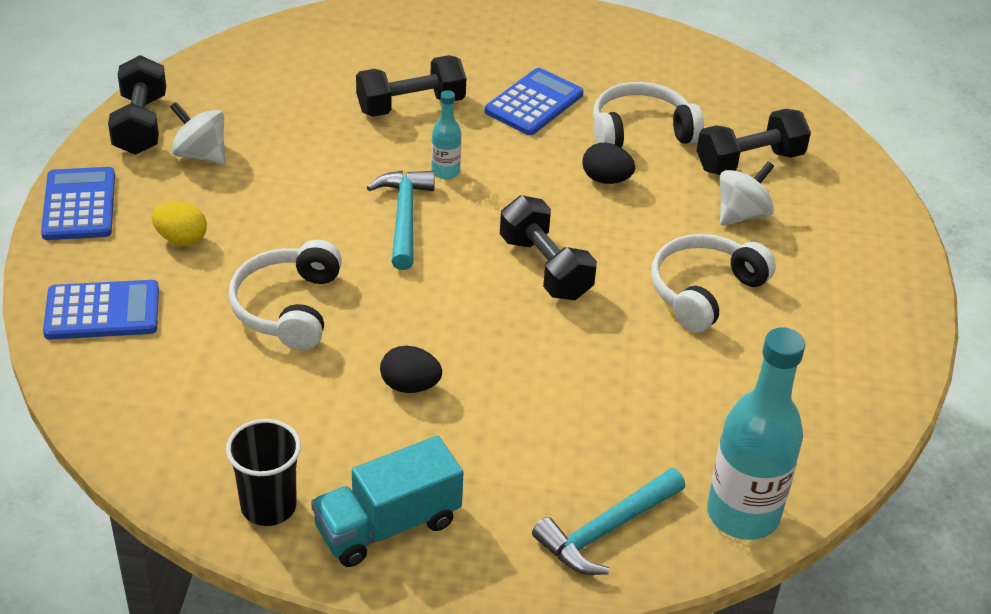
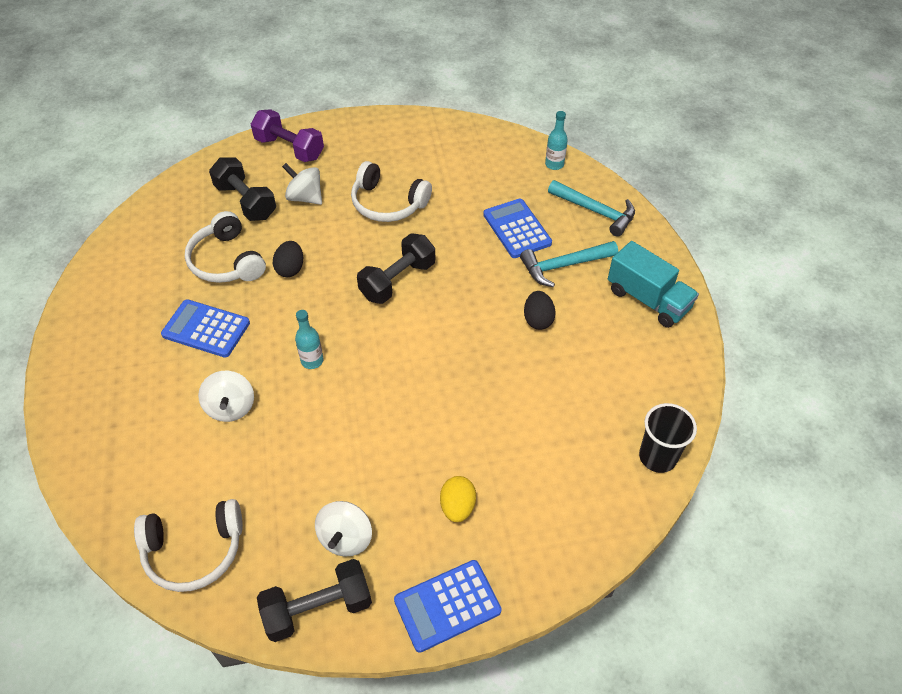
camera: 105 degrees left, 10 degrees up
(102, 311) = (560, 525): blue calculator -> blue calculator (517, 229)
(268, 506) = (669, 358): black cup -> black cup (657, 457)
(288, 307) = (500, 408): white headphones -> white headphones (194, 551)
(404, 217) = (375, 370): turquoise hammer -> turquoise hammer (564, 266)
(411, 105) = (231, 407): black dumbbell -> white spinning top
(743, 514) = (554, 164): turquoise bottle -> turquoise bottle, size x0.48
(856, 217) = (289, 148): none -> purple dumbbell

